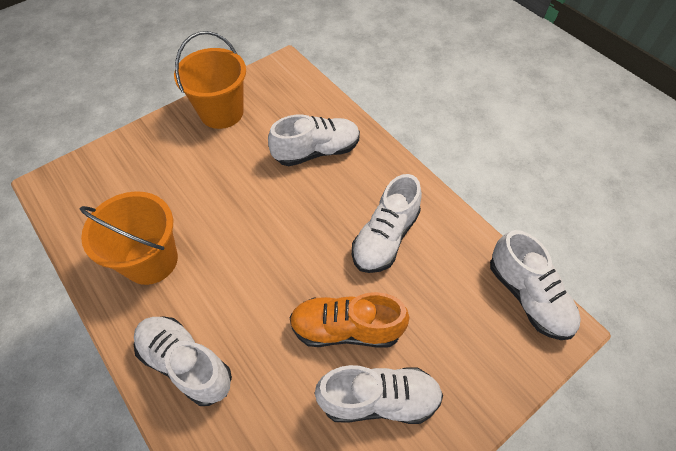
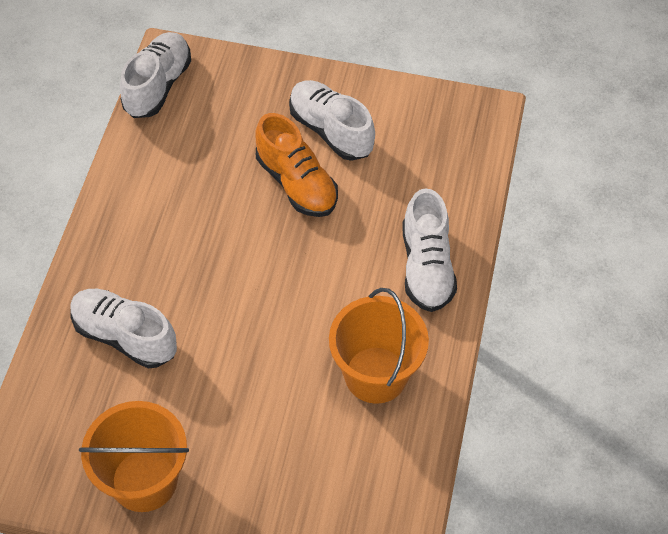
camera: 130 degrees left, 0 degrees up
(385, 237) = (184, 210): white shoe -> none

